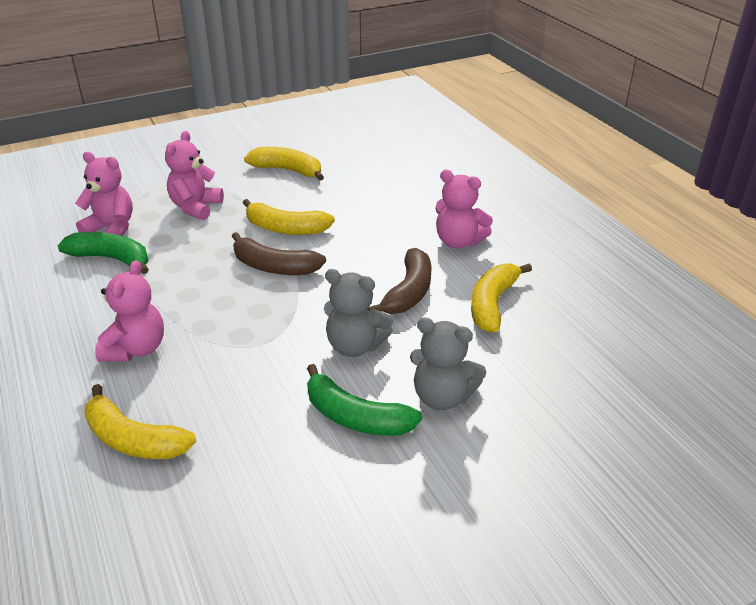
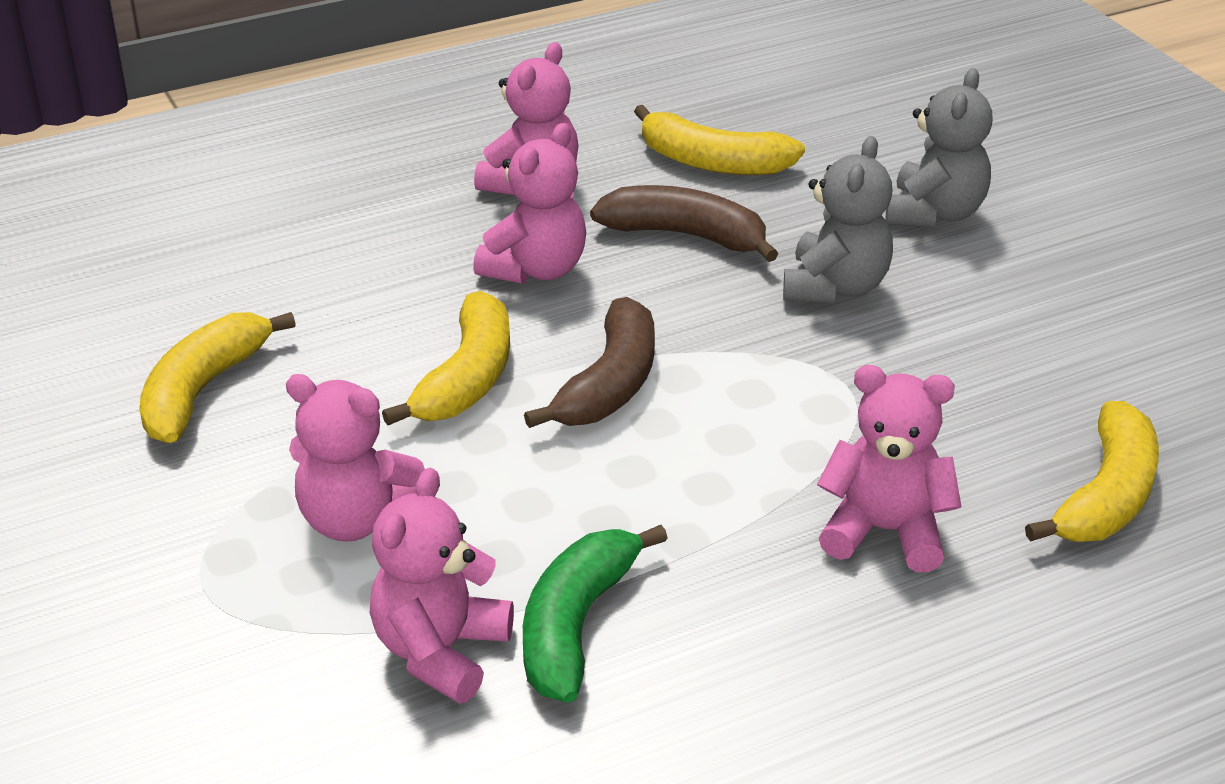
camera: 90 degrees left, 0 degrees up
(355, 417) = (995, 284): green banana -> none
(374, 244) = (536, 269): none -> pink teddy bear

